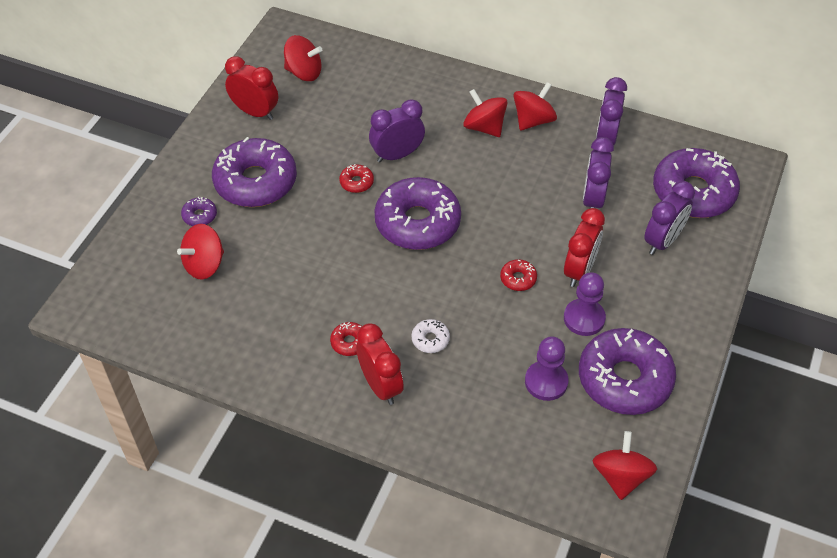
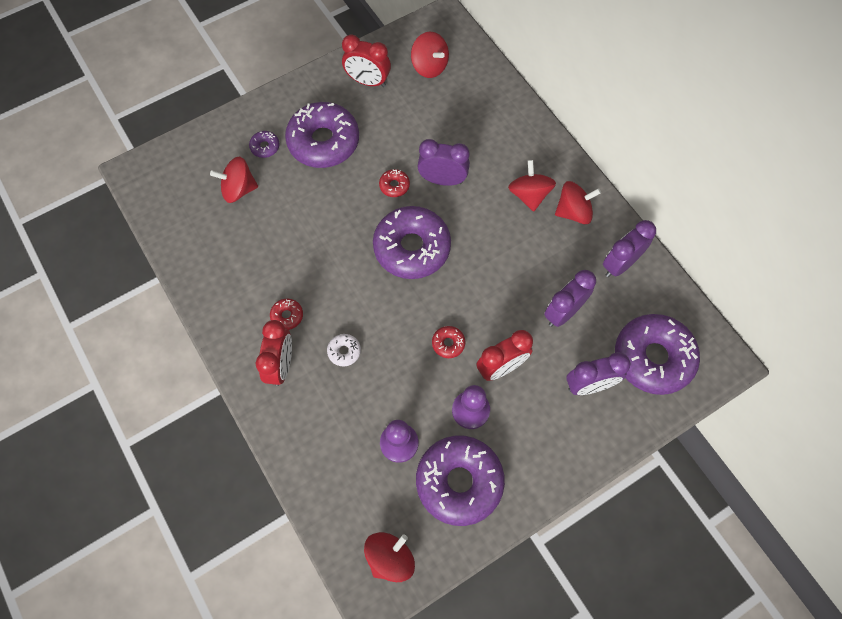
camera: 35 degrees right, 15 degrees up
(255, 112) = (368, 81): red clock -> red clock turned 135 degrees clockwise

